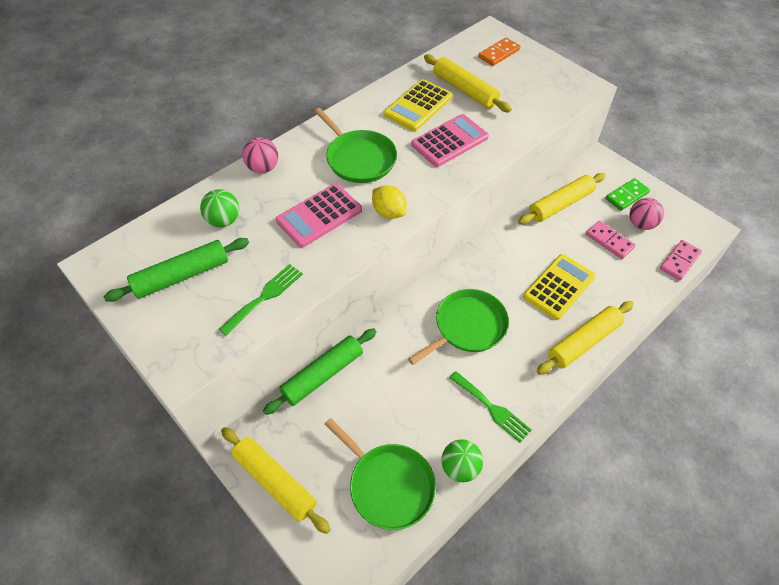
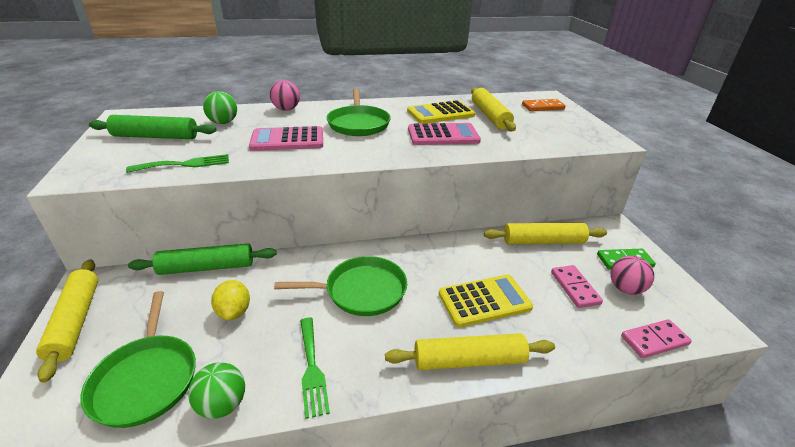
camera: 30 degrees right, 20 degrees down
(389, 212) = (341, 154): yellow lemon -> yellow lemon (234, 312)

